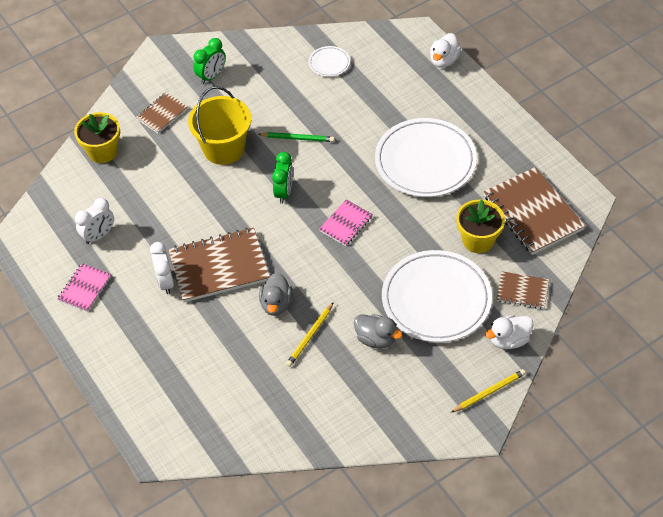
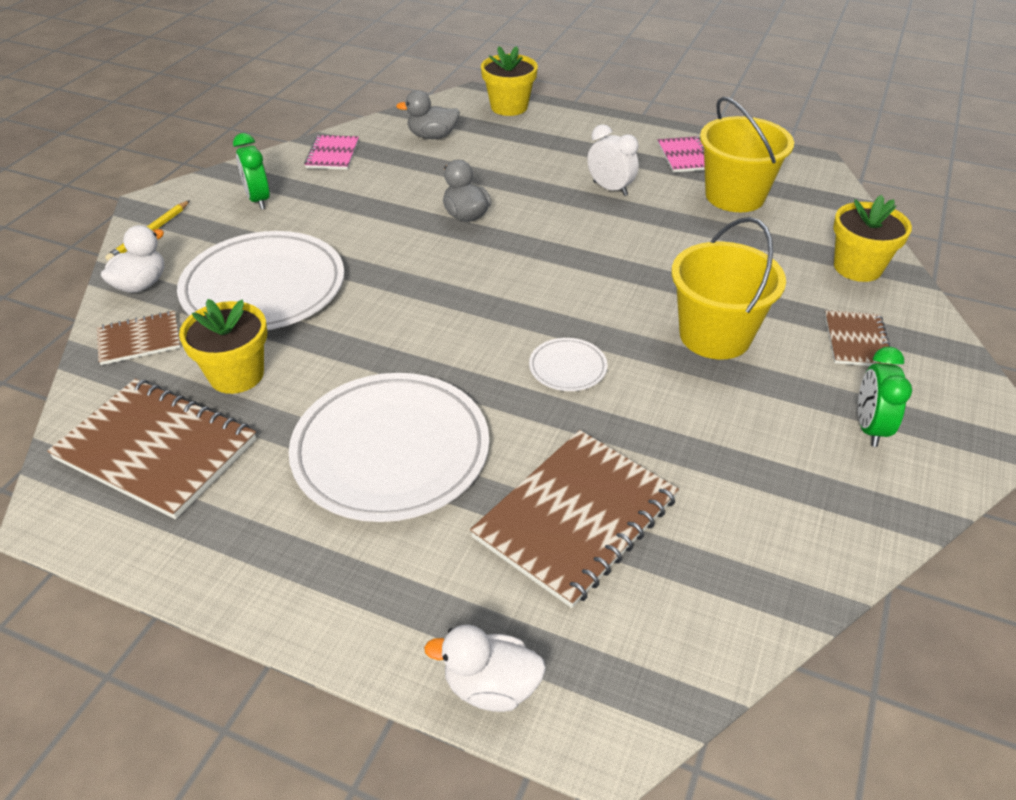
camera: 145 degrees right, 10 degrees down
(99, 235) = (735, 196): white clock -> yellow bucket
(145, 419) = (509, 107): none -> yellow flower pot
(219, 267) = (567, 220): brown notebook -> brown notebook (576, 518)
(284, 192) = (572, 320): green clock -> green clock (258, 200)
(298, 138) = (627, 396): green pencil -> none
(310, 336) = (400, 205): yellow pencil -> none
(329, 63) = (712, 553): white plate -> white plate (567, 368)
(346, 224) = (450, 319): pink notebook -> pink notebook (332, 154)
(376, 339) = (319, 228): grey duck -> grey duck (432, 136)
(444, 60) = (491, 686): white duck -> white duck turned 75 degrees counterclockwise

